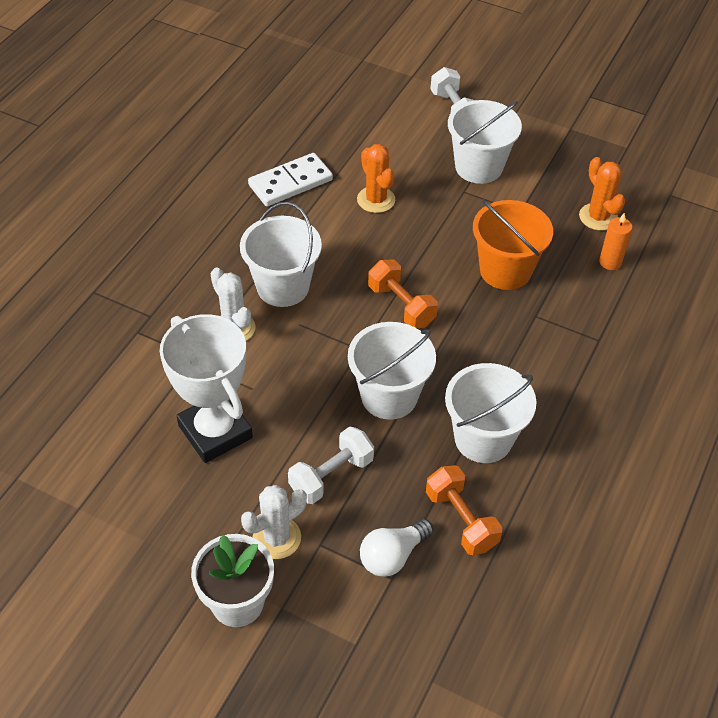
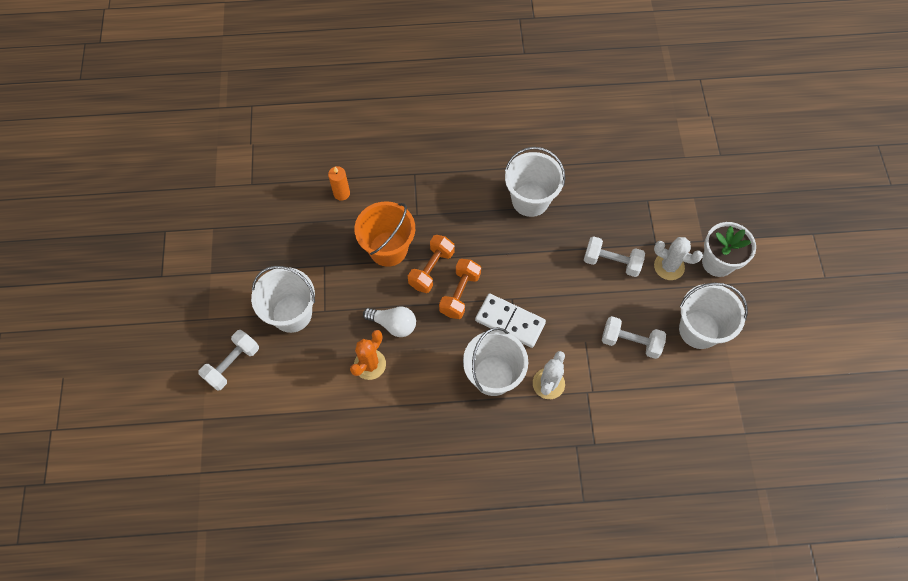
camera: 120 degrees left, 15 degrees up
(215, 432) = (630, 342): white trophy -> white dumbbell
(290, 183) = (388, 435): white domino -> white domino (510, 321)
(389, 396) = (536, 262): white bucket -> white bucket (699, 330)
(392, 556) = (635, 206): white light bulb -> white light bulb (393, 324)
(461, 520) = (590, 186): orange dumbbell -> orange dumbbell (431, 269)
(598, 217) = (301, 217): orange cactus -> none

